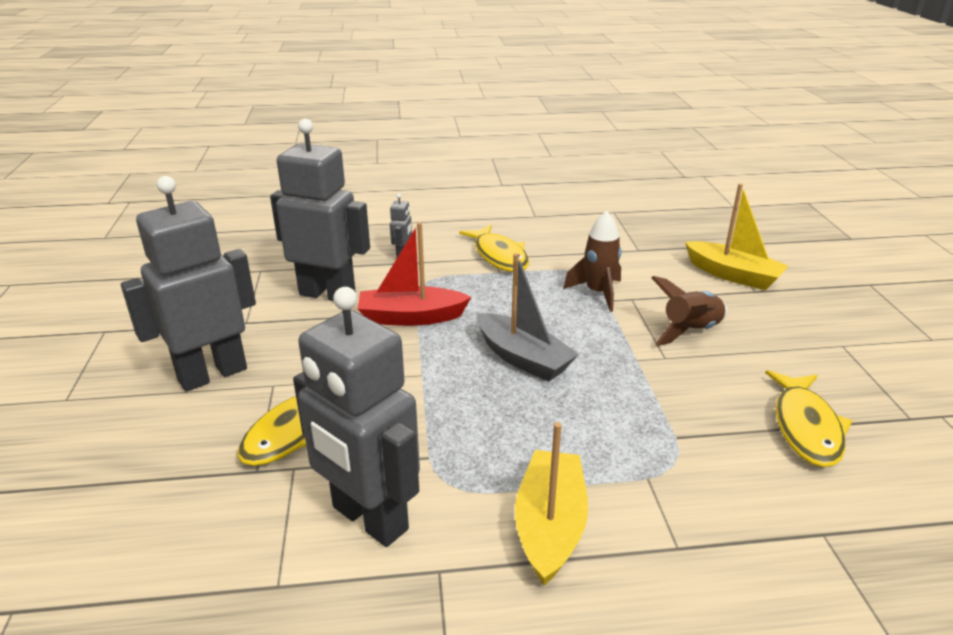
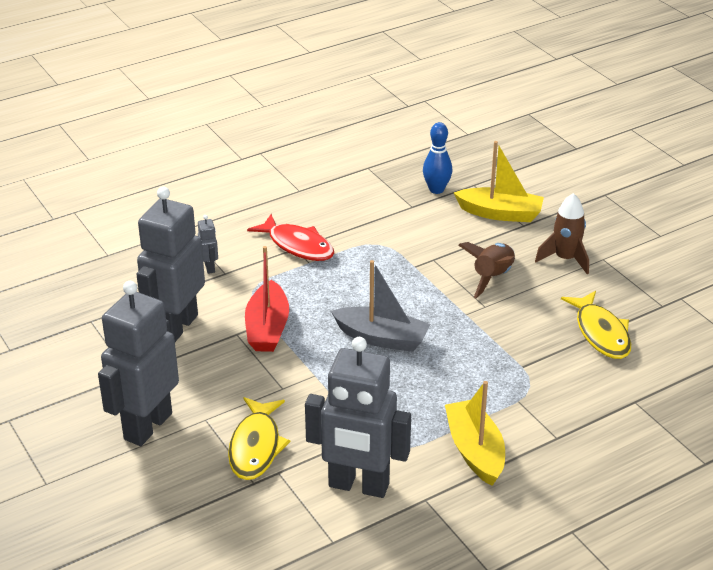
camera: 25 degrees left, 5 degrees up
(327, 294) = (176, 327): grey robot -> grey robot turned 60 degrees counterclockwise
(411, 317) = (267, 328): red boat -> red boat turned 60 degrees counterclockwise
(499, 256) = (297, 245): yellow fish -> red fish
(598, 293) = (404, 261): brown rocket -> brown rocket (565, 259)
(673, 241) = (436, 189): none -> blue bowling pin

